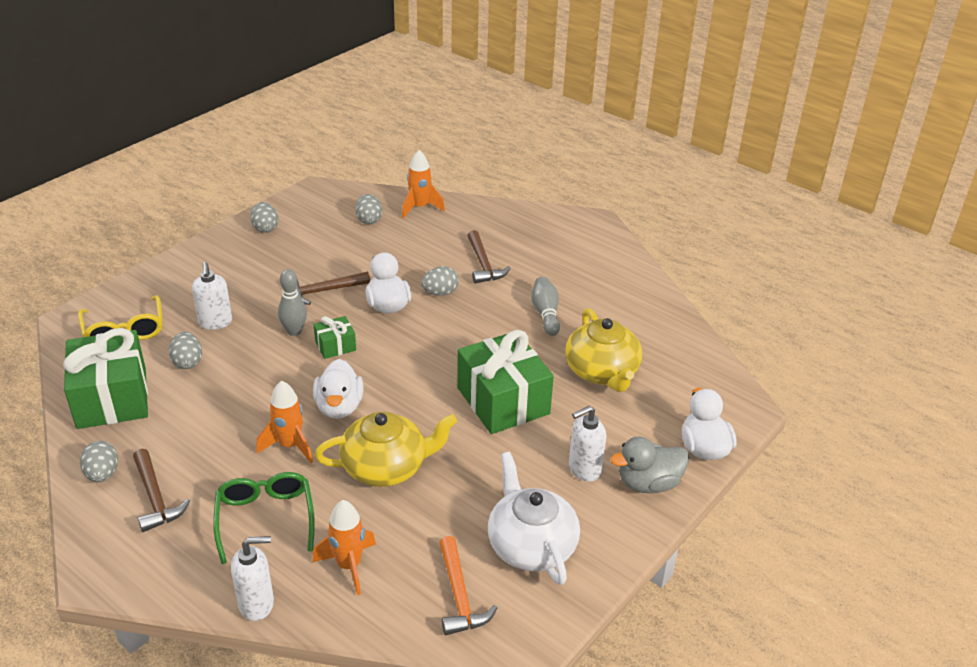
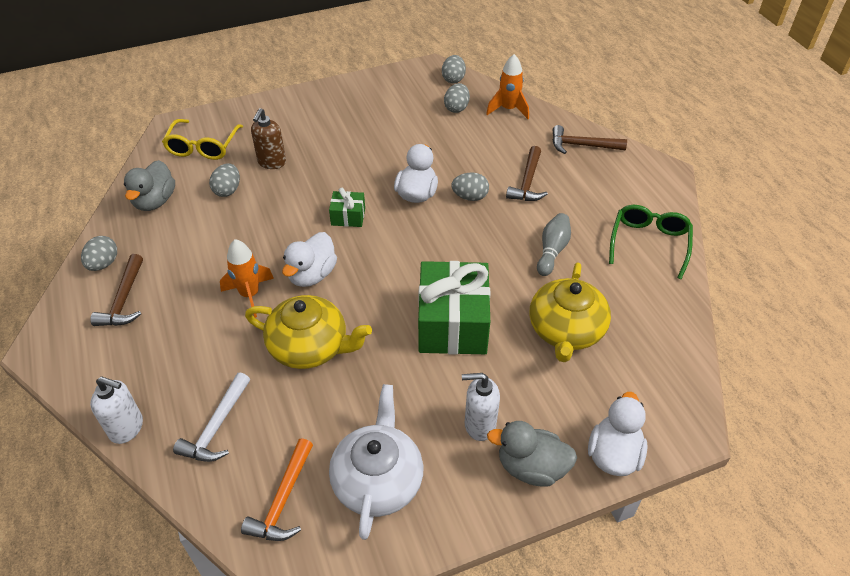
camera: 30 degrees right, 10 degrees up
(112, 398) = (155, 201): green gift -> grey duck
(215, 322) = (271, 162): white soap dispenser -> brown soap dispenser
(265, 228) = (367, 90): grey egg -> grey egg (453, 79)
(265, 519) = (186, 353): green glasses -> green glasses (649, 243)
(294, 331) = (325, 191): grey bowling pin -> none
(323, 291) = (373, 162): brown hammer -> brown hammer (582, 145)
(349, 566) = (217, 427): orange rocket -> white hammer

